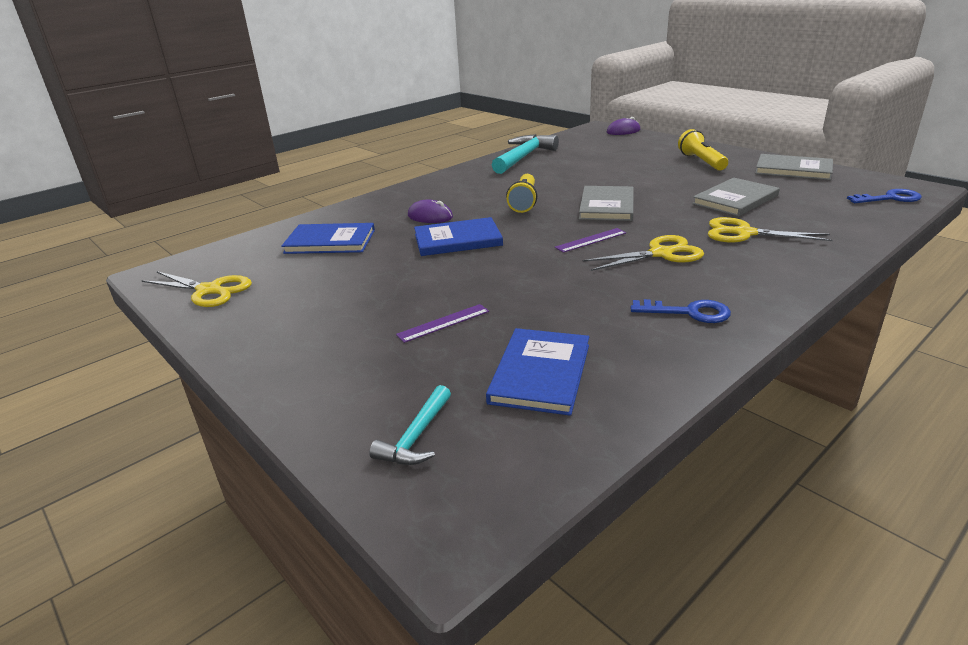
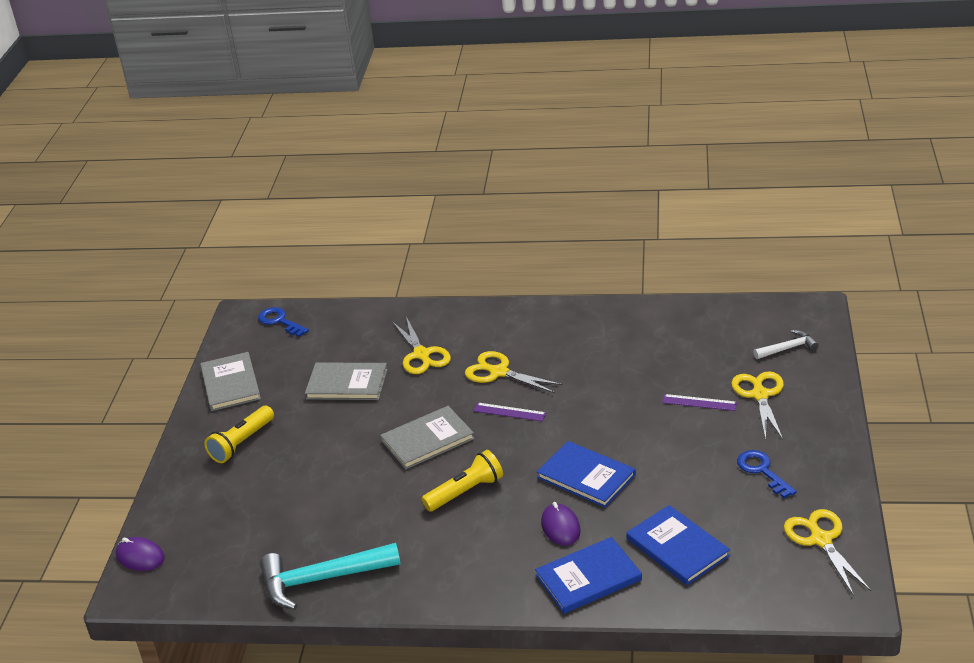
camera: 130 degrees left, 5 degrees up
(386, 362) = (760, 395): none -> yellow scissors
(416, 436) = (788, 348): turquoise hammer -> white hammer
(540, 373) = (695, 344): blue book -> blue book (588, 577)
(688, 312) = (571, 330): blue key -> blue key (762, 471)

